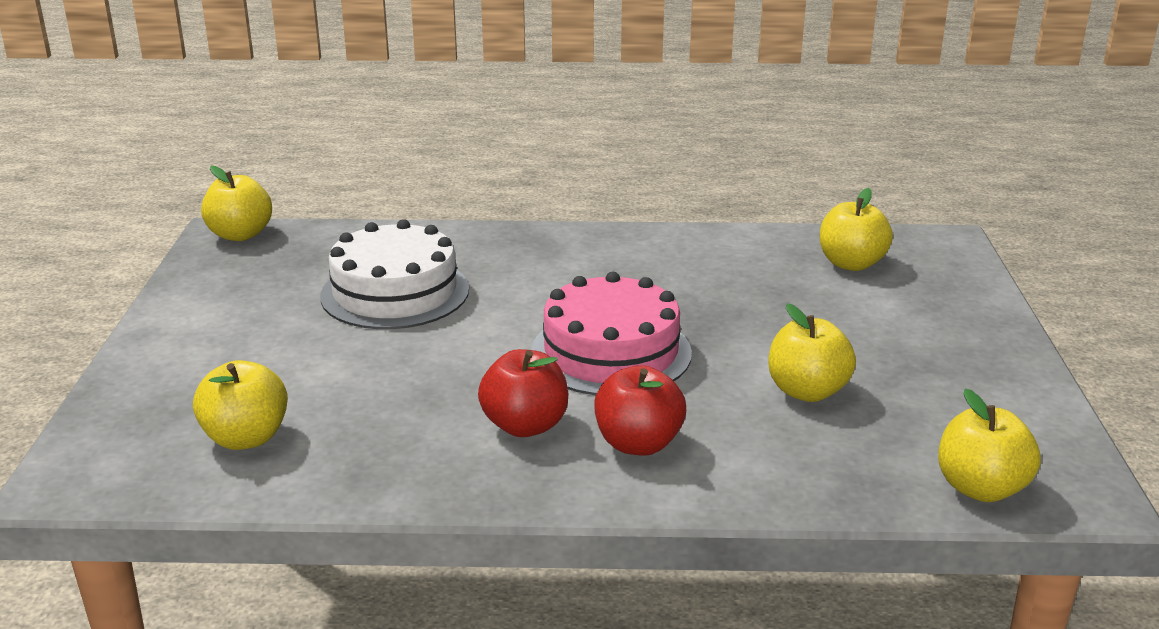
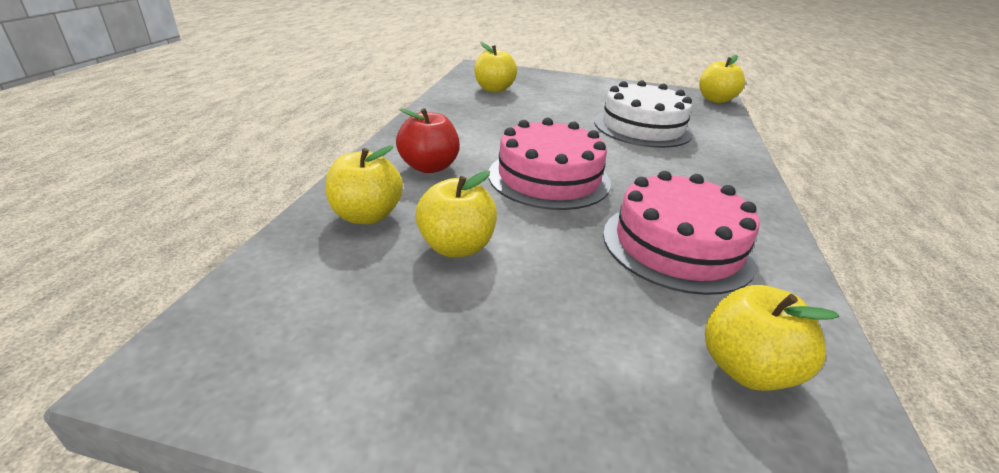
camera: 100 degrees right, 5 degrees up
(525, 425) = (469, 141): red apple -> none
(709, 280) = (677, 245): none -> pink cake
(980, 488) = (251, 295): yellow apple -> yellow apple (366, 216)

